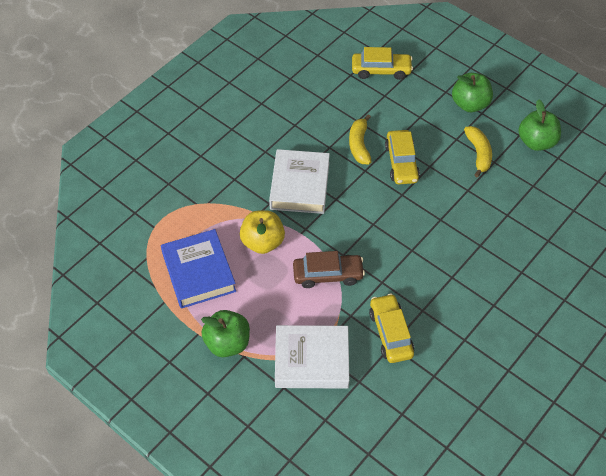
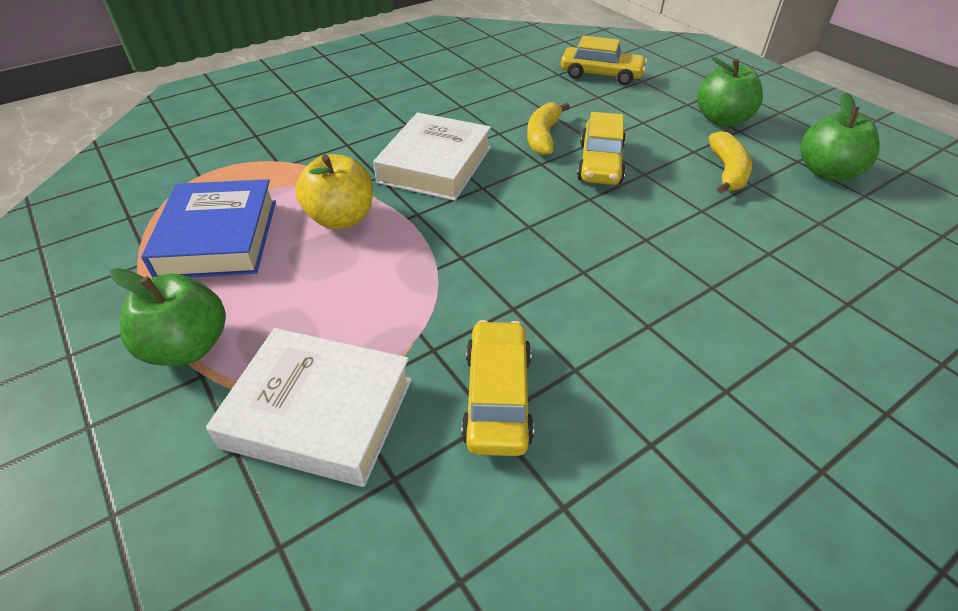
camera: 15 degrees right, 10 degrees down
(328, 275) = (422, 279): brown car -> none

